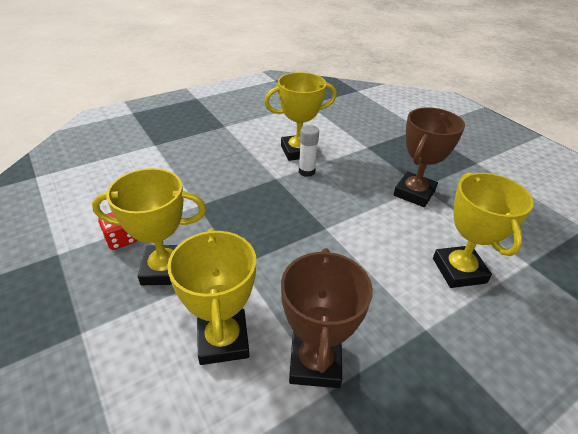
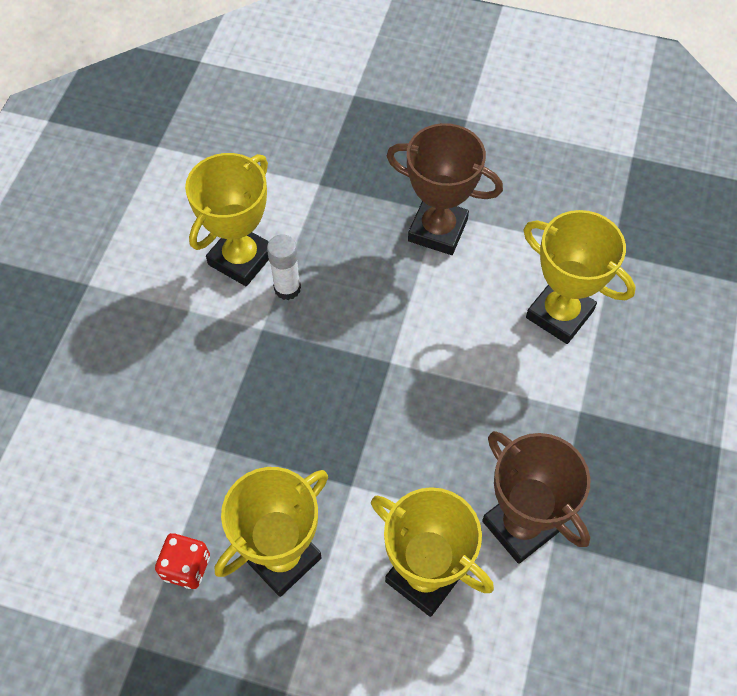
camera: 40 degrees left, 20 degrees up
(414, 193) = (437, 230): brown trophy -> brown trophy turned 60 degrees counterclockwise

